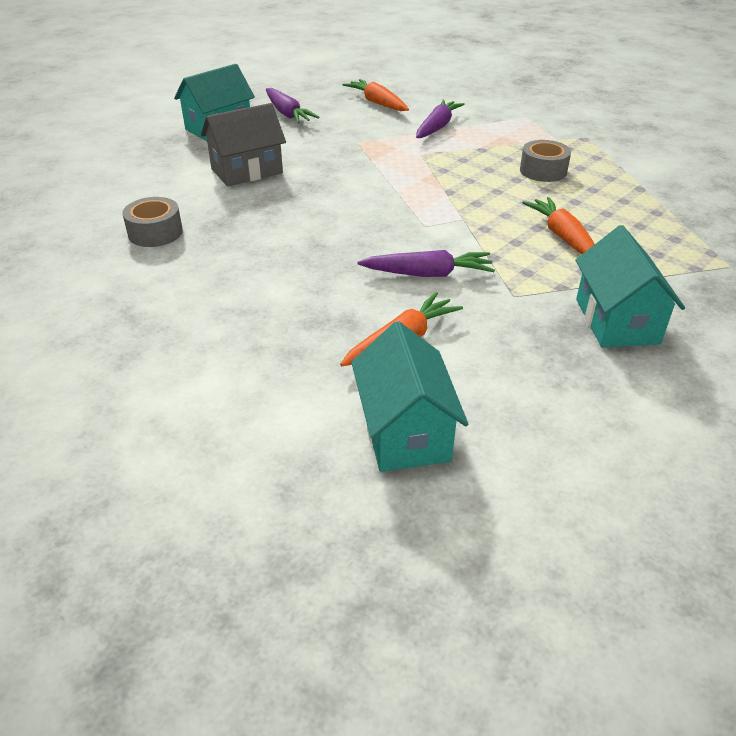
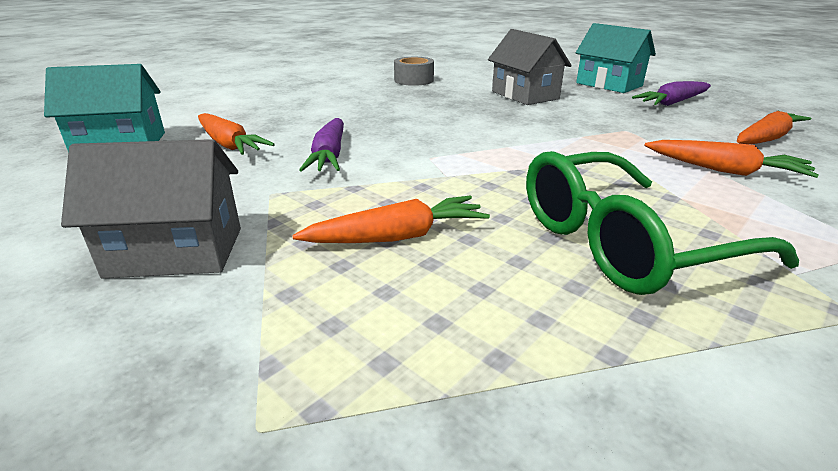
camera: 90 degrees right, 10 degrees down
(437, 127) = (725, 170): purple carrot -> orange carrot
(543, 171) = (626, 242): grey tape -> green glasses
(616, 321) = (176, 252): turquoise house -> grey house

